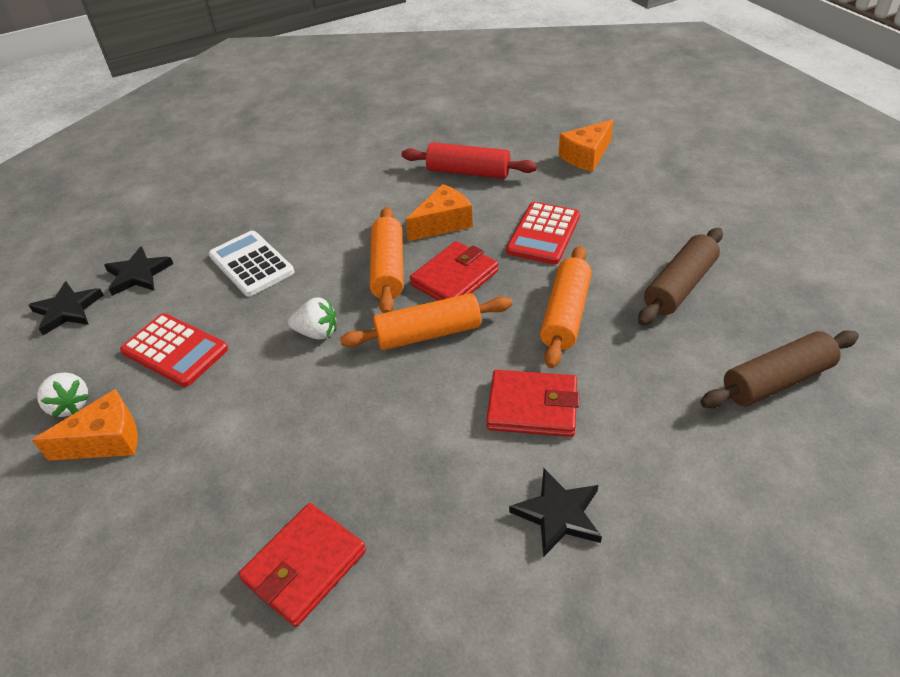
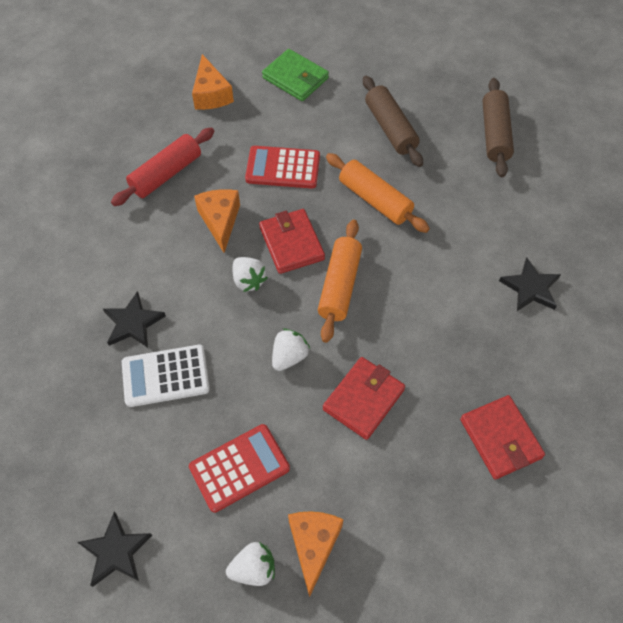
camera: 65 degrees left, 15 degrees up
(138, 274) = (107, 475): black star -> black star (133, 323)
(388, 269) = (248, 280): orange rolling pin -> white strawberry
(532, 407) = (444, 259): red wallet -> red wallet (363, 399)
(543, 234) = (283, 168): red calculator -> red calculator turned 135 degrees clockwise
(668, 194) = (295, 78): none -> green wallet

